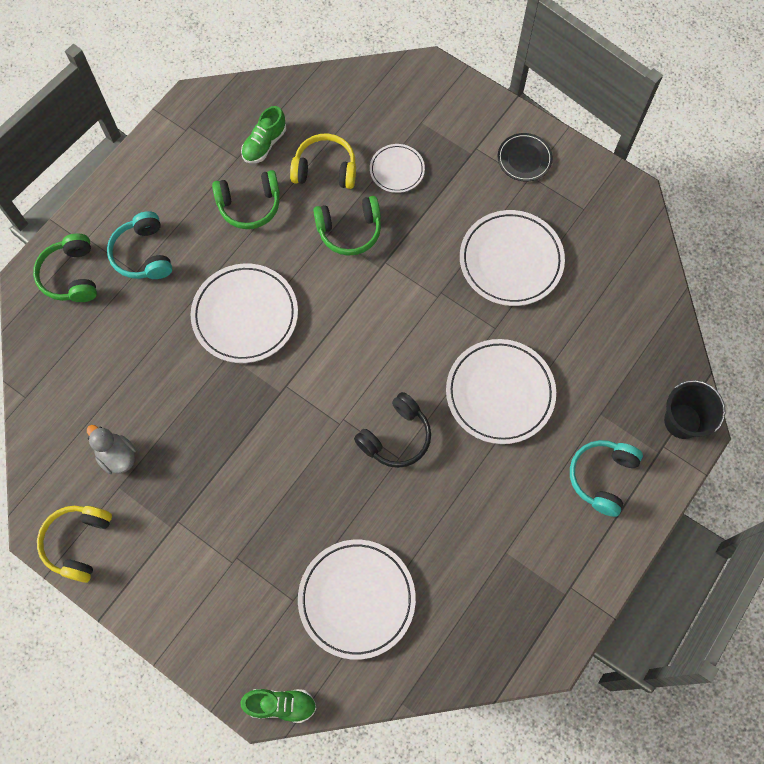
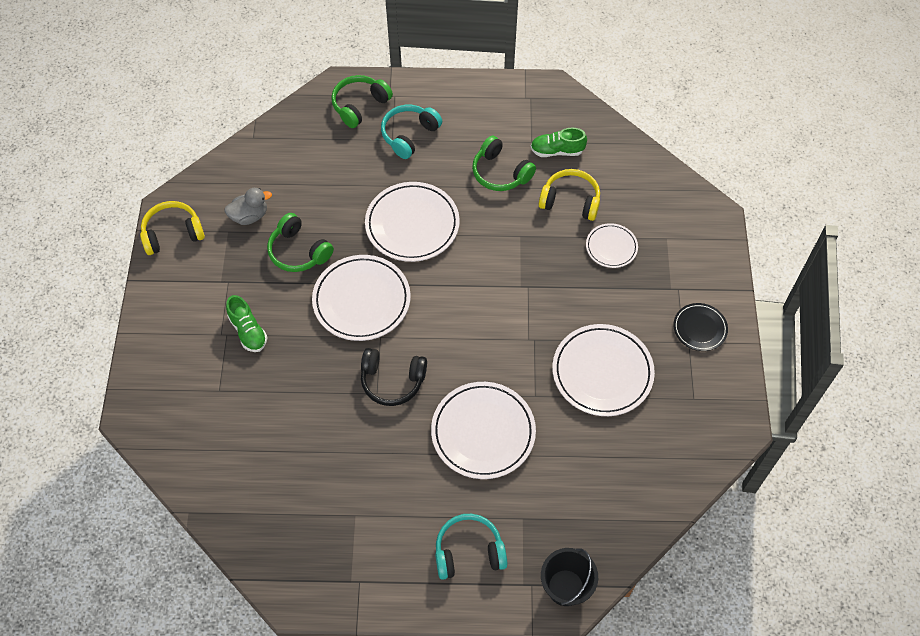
camera: 55 degrees right, 10 degrees down
(117, 456) = (249, 216): grey duck -> grey duck turned 60 degrees clockwise
(281, 704) = (137, 431): green shoe -> green shoe (248, 331)
(325, 169) = (570, 201): yellow headphones -> yellow headphones turned 45 degrees counterclockwise
(349, 230) = (534, 247): green headphones -> green headphones (298, 251)
(356, 599) = (247, 432): white plate -> white plate (361, 300)

